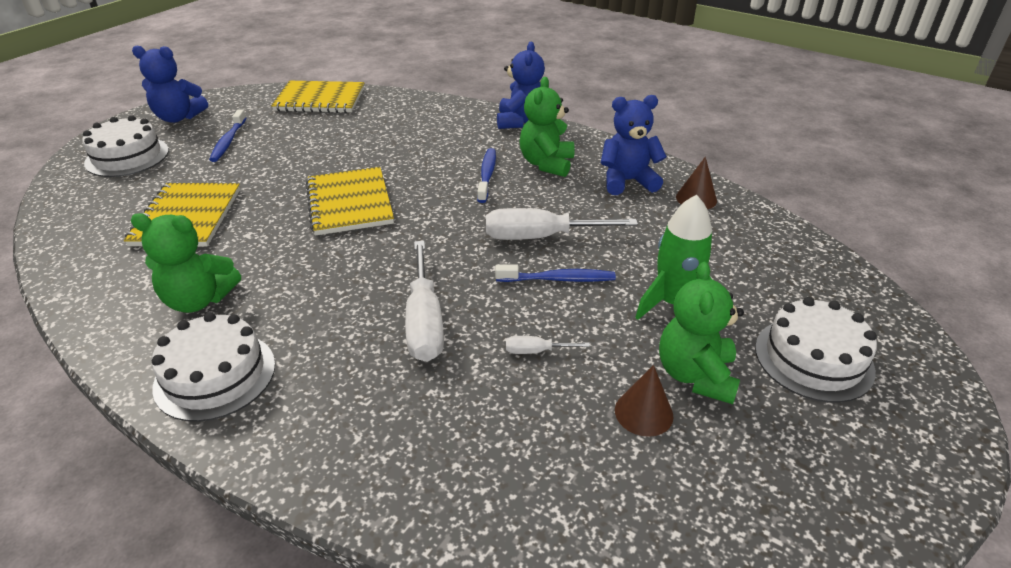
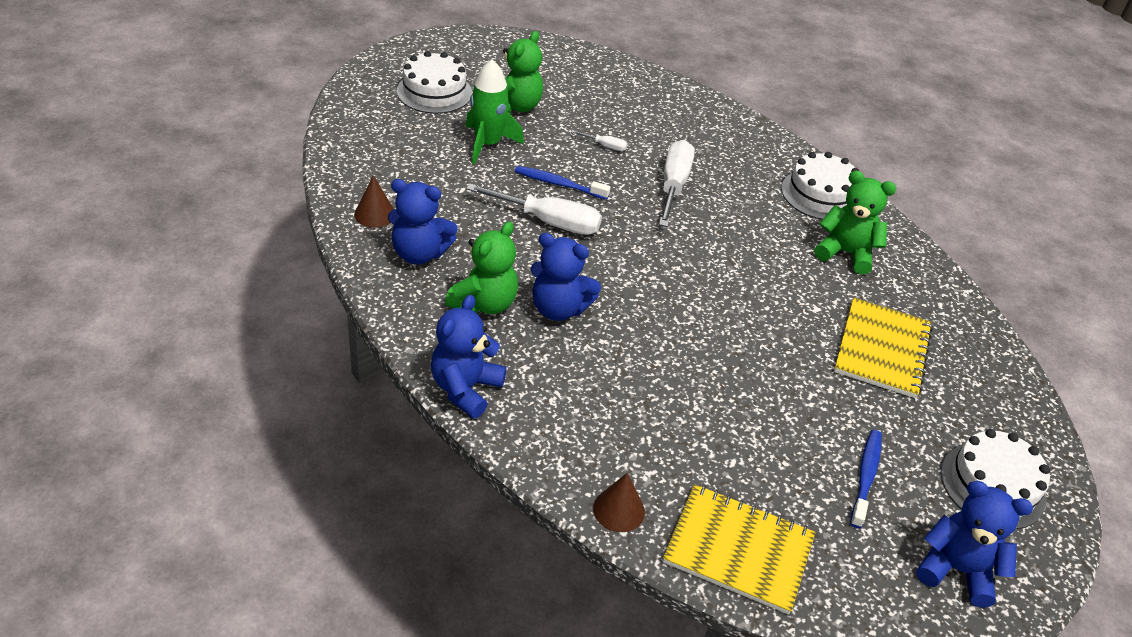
camera: 165 degrees left, 5 degrees up
(349, 203) = (715, 316): yellow notebook -> none
(487, 175) = (558, 308): blue toothbrush -> blue teddy bear
(643, 412) = (562, 101): brown cone -> brown cone (619, 510)

